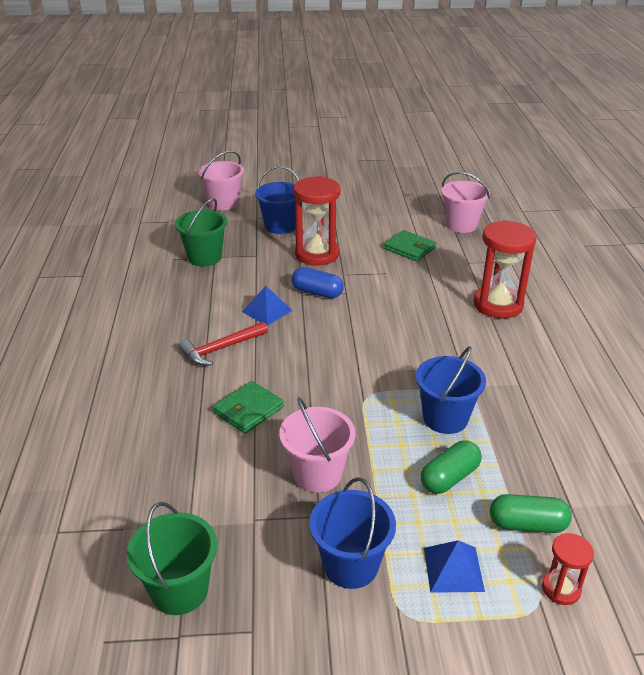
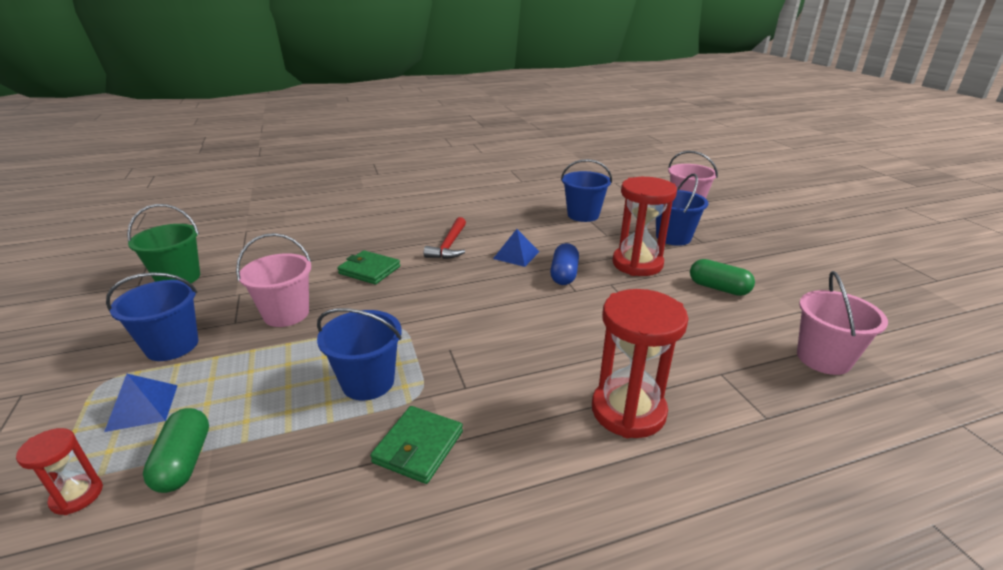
camera: 75 degrees right, 5 degrees down
(204, 257) = (583, 215): green bucket -> blue bucket
(221, 349) = (449, 245): red hammer -> red hammer turned 120 degrees counterclockwise
(409, 248) = (709, 320): green wallet -> green wallet (418, 447)
(449, 477) = (271, 394): green capsule -> green capsule (718, 288)

